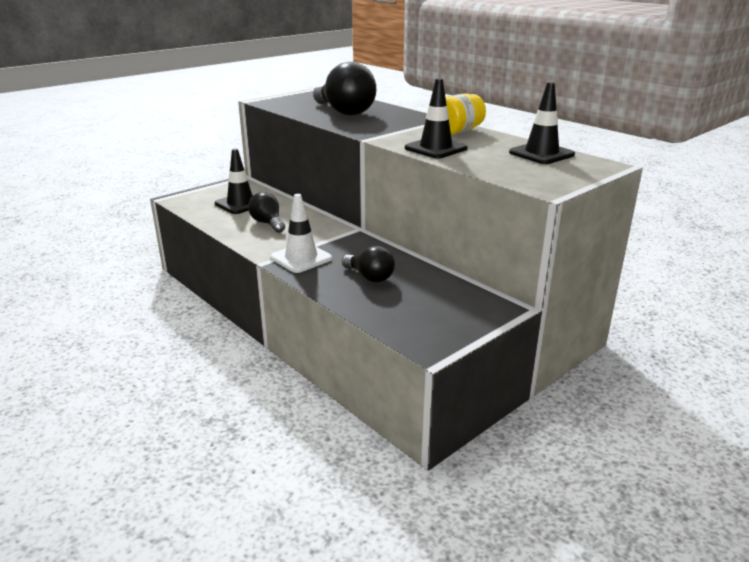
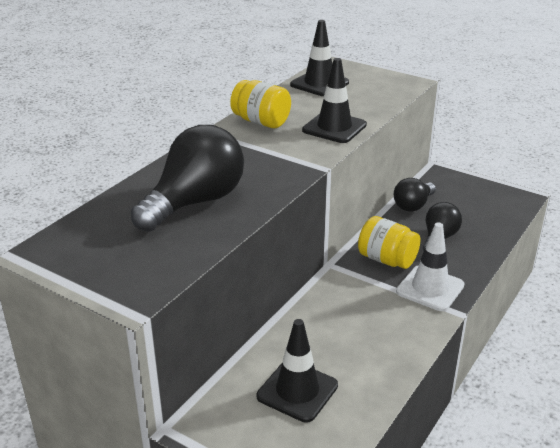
camera: 105 degrees left, 5 degrees up
(268, 223) = (354, 340): black light bulb -> black light bulb (413, 205)
(351, 249) = (387, 260): none -> yellow jar

